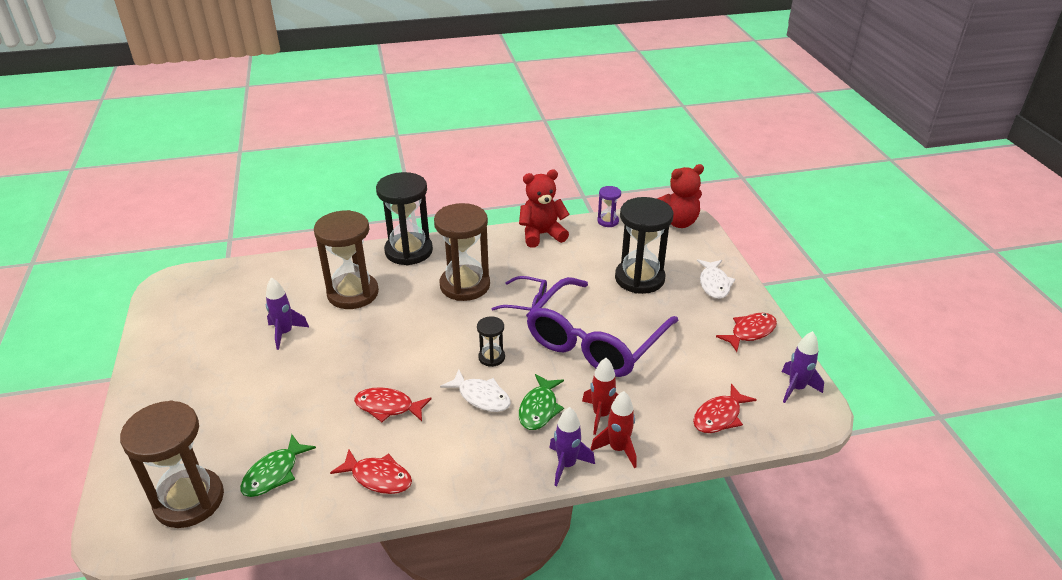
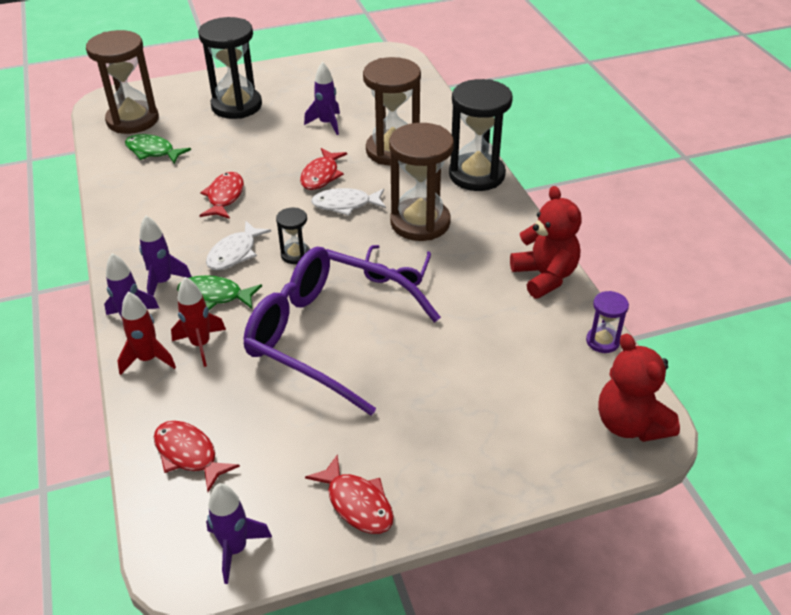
camera: 85 degrees right, 5 degrees up
(378, 477) = (138, 204): red fish -> red fish (321, 175)
(515, 446) = (163, 282): none -> purple rocket
(639, 278) = (465, 377): black hourglass -> black hourglass (236, 106)
(714, 284) = (469, 465): white fish -> white fish (345, 205)

